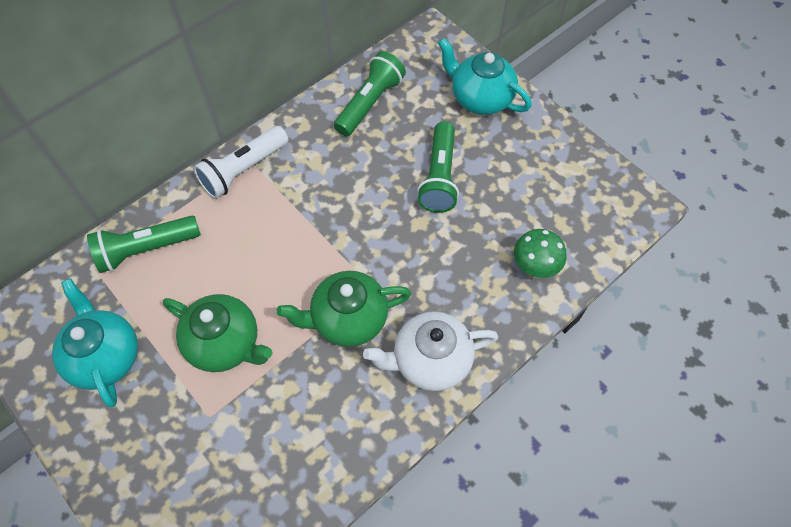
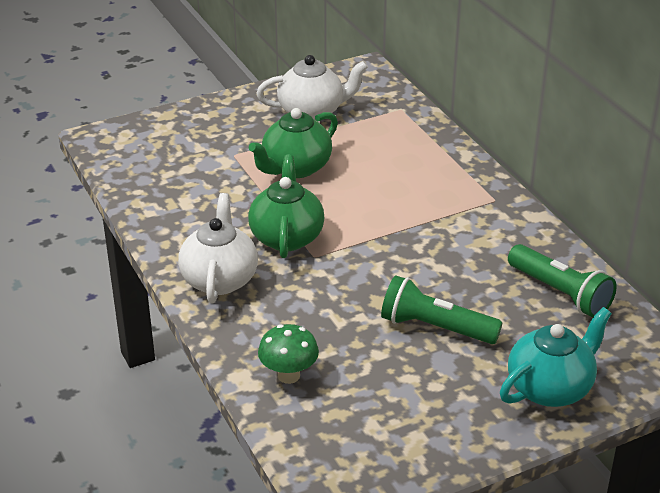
camera: 105 degrees right, 25 degrees down
(105, 356) = (312, 112): turquoise teapot -> white teapot
(146, 249) = (409, 135): green flashlight -> none
(243, 170) = (485, 195): white flashlight -> none

